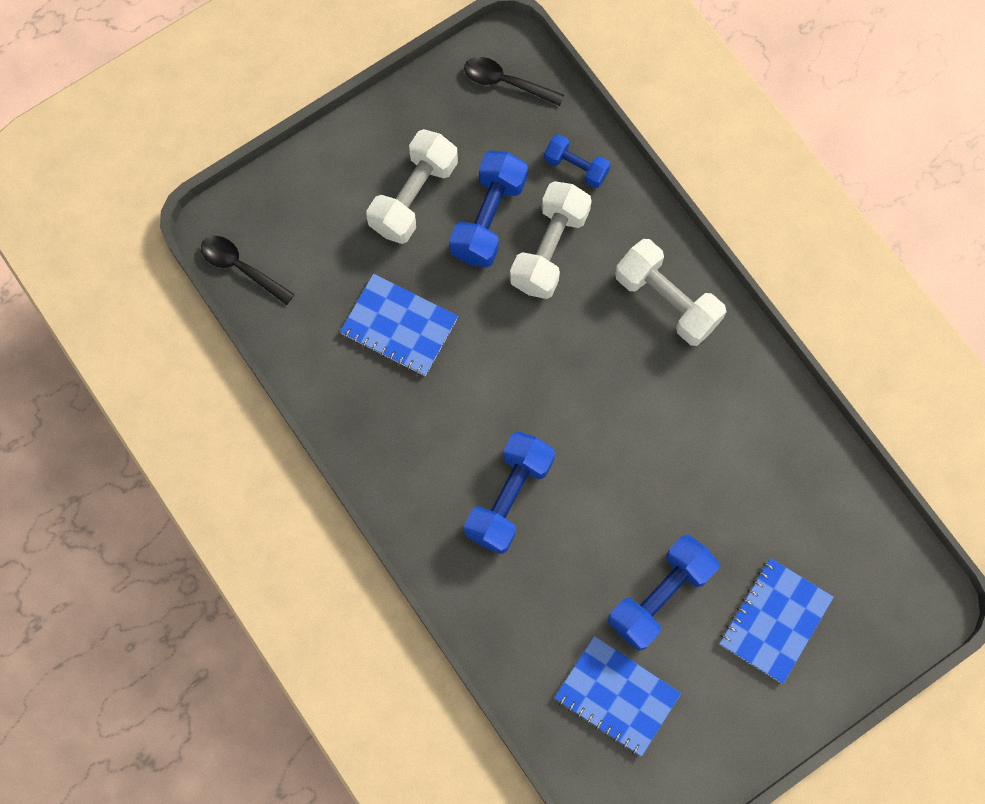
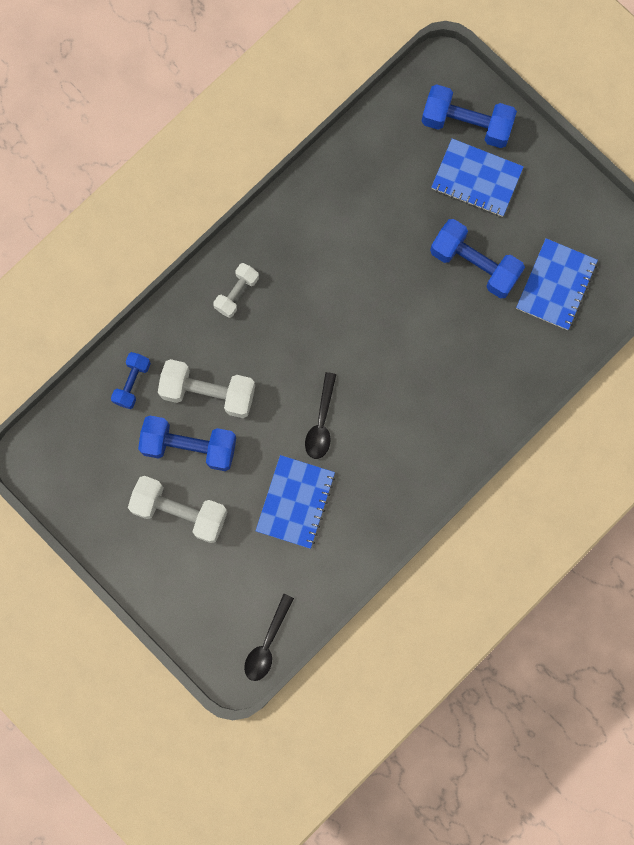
camera: 100 degrees left, 5 degrees up
(506, 82) = (64, 453): black spoon -> black spoon (321, 422)
(509, 498) = (420, 389): blue dumbbell -> blue dumbbell (466, 124)
(667, 300) = (237, 293): white dumbbell -> white dumbbell, size x0.59

